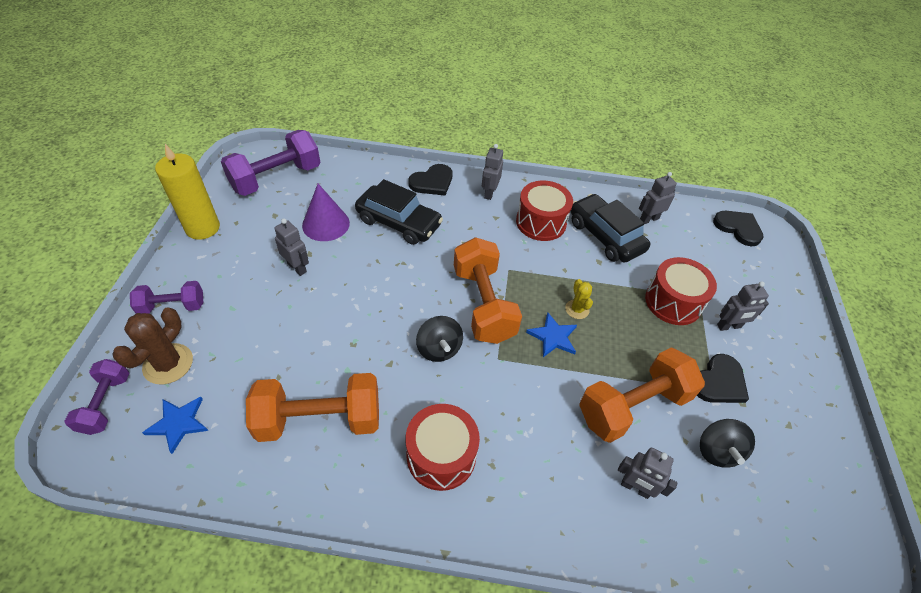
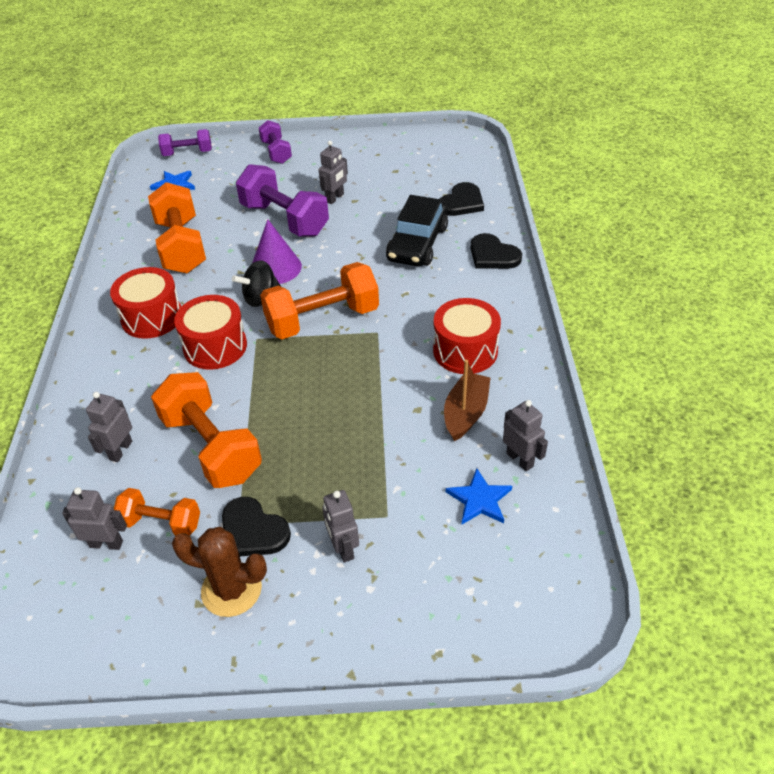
camera: 85 degrees right, 5 degrees down
(168, 364) = (223, 166): brown cactus -> brown cactus (231, 589)
(202, 228) = (364, 140): yellow candle -> none
(276, 178) = (445, 159): purple dumbbell -> purple dumbbell (284, 219)
(326, 224) = (396, 200): purple cone -> purple cone (275, 267)
(489, 193) = (497, 301): grey robot -> grey robot (106, 543)
(553, 337) = (291, 376): blue star -> blue star (479, 499)
(577, 309) = (334, 393): yellow cactus -> none
(605, 236) = (465, 413): black car -> brown boat
(673, 302) = (370, 486): red drum -> red drum (215, 346)
(717, 451) = (161, 523): black spinning top -> orange dumbbell
(738, 228) = (552, 577): black heart -> black heart (462, 202)

